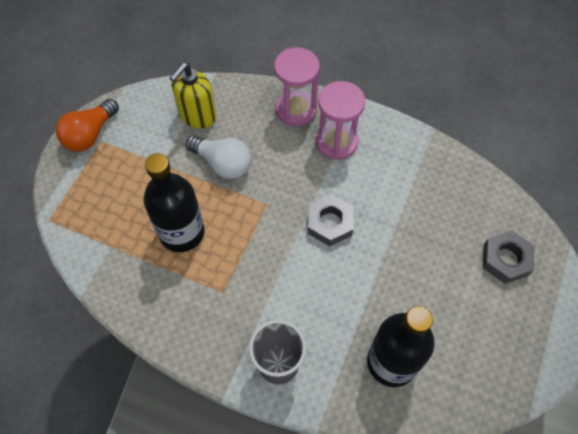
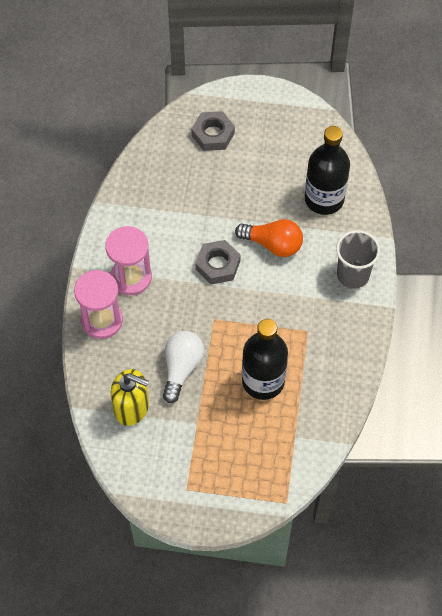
camera: 105 degrees left, 0 degrees up
(90, 134) = (181, 503): orange light bulb -> orange light bulb (273, 244)

